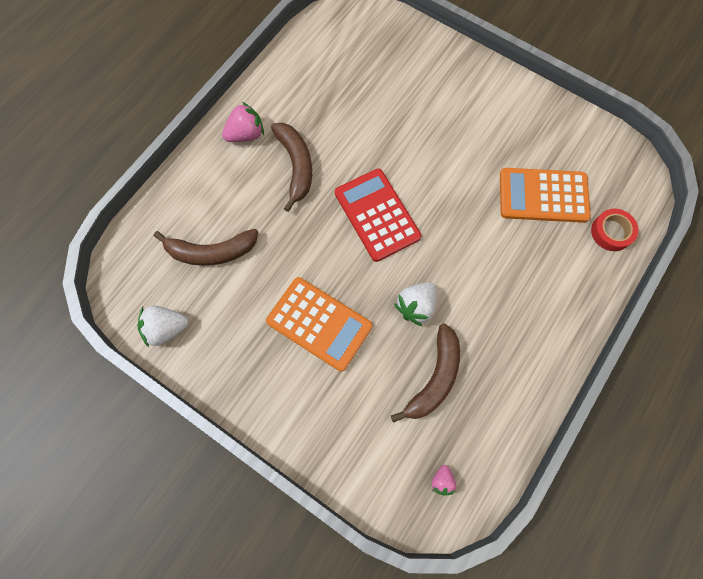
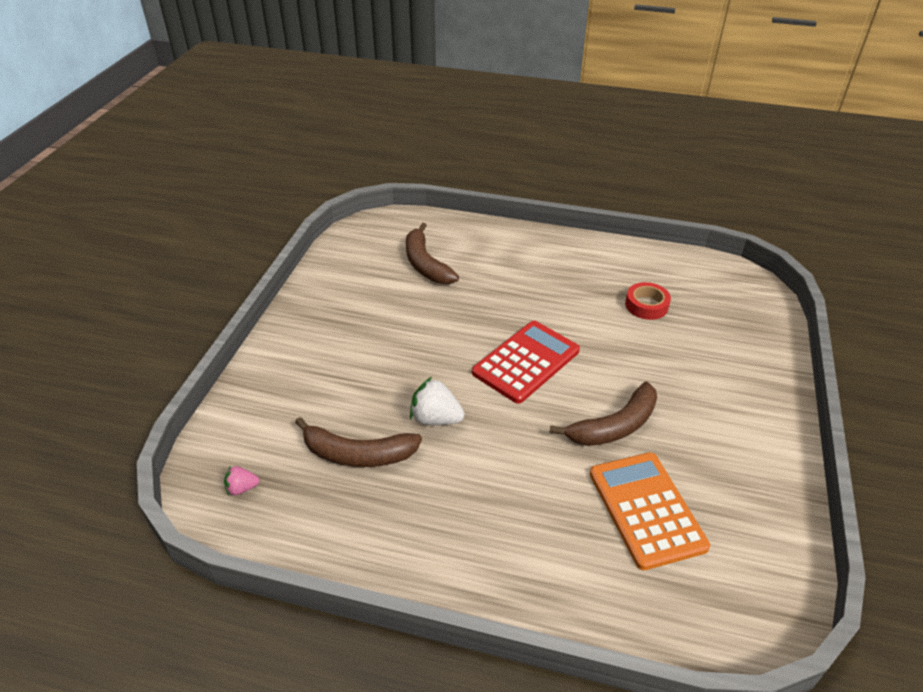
camera: 70 degrees right, 30 degrees down
(166, 328) = (342, 259): white strawberry -> none
(246, 134) = (556, 253): pink strawberry -> none
(296, 166) = (545, 292): brown banana -> brown banana (614, 426)
(319, 324) = (384, 350): orange calculator -> none
(611, 232) = (642, 604): red tape -> red tape (646, 305)

